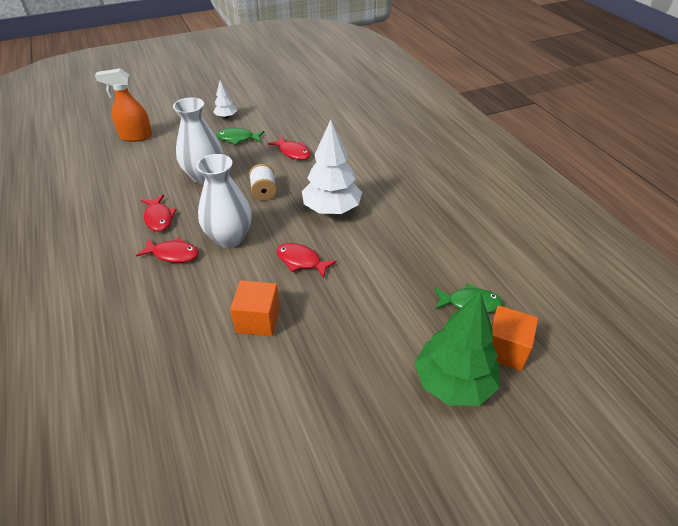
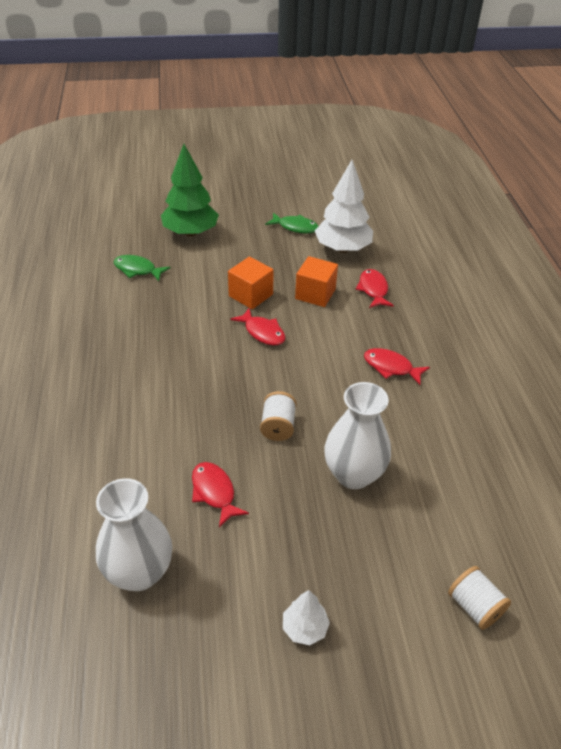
camera: 165 degrees left, 0 degrees up
(135, 136) = (474, 607): orange spray bottle -> white spool
(159, 218) = (411, 417): red fish -> red fish (373, 290)
(229, 238) = (330, 372): white vase -> white vase (139, 572)
(238, 138) = (293, 551): green fish -> green fish (295, 227)
(331, 209) = (205, 382): white tree -> white tree (342, 248)
(505, 349) = (140, 240): orange cube -> orange cube (250, 295)

